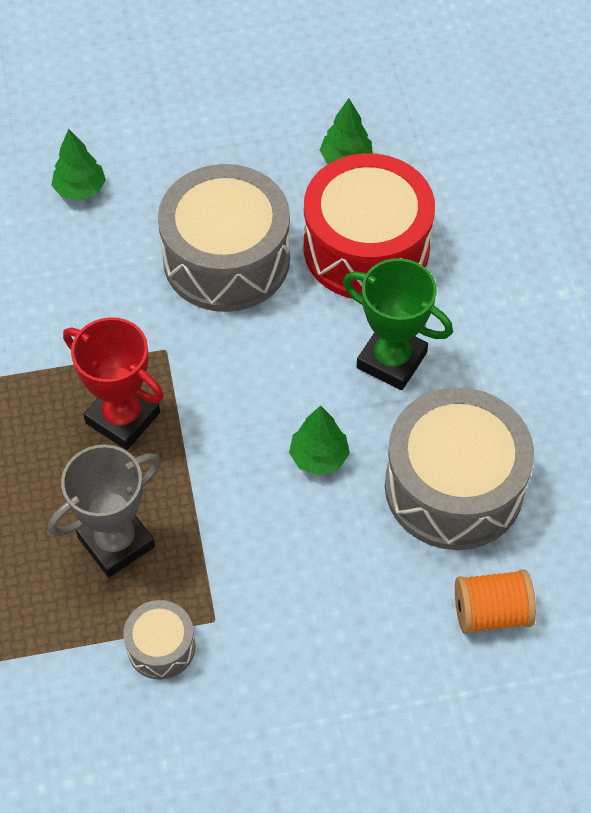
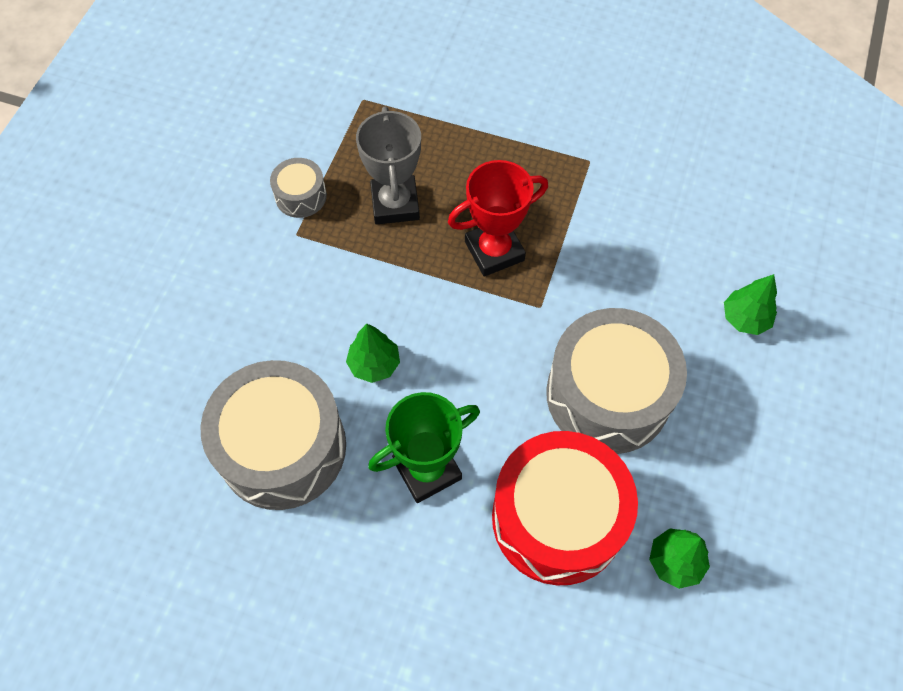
camera: 120 degrees right, 5 degrees up
(491, 612) = (168, 410): orange spool -> none

